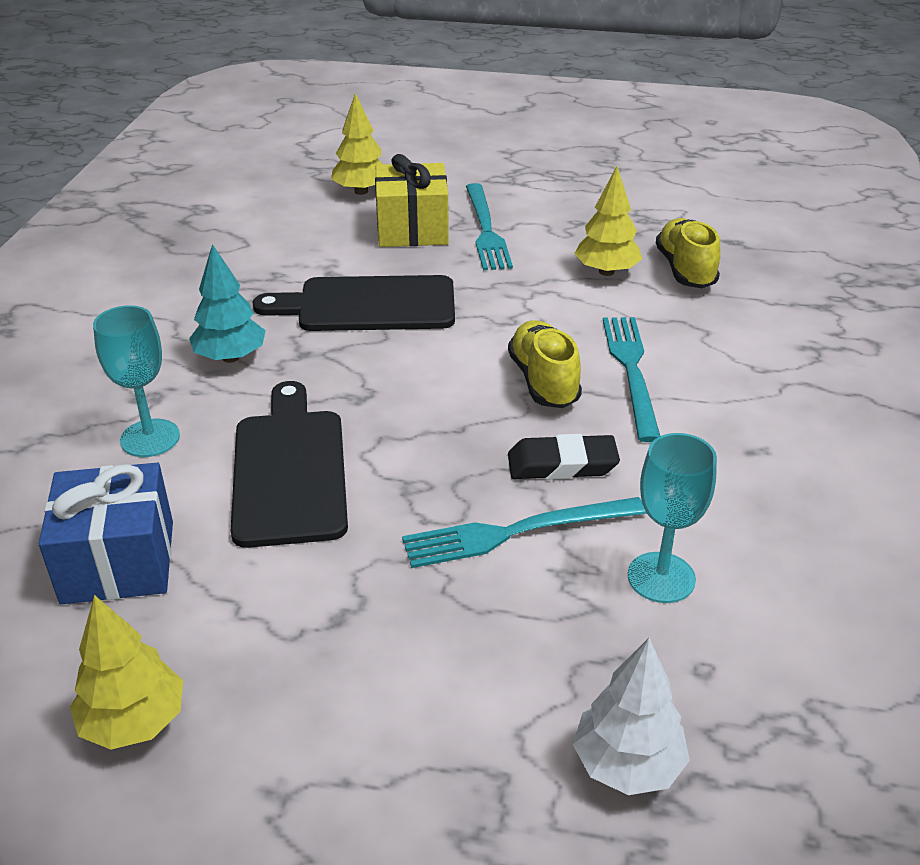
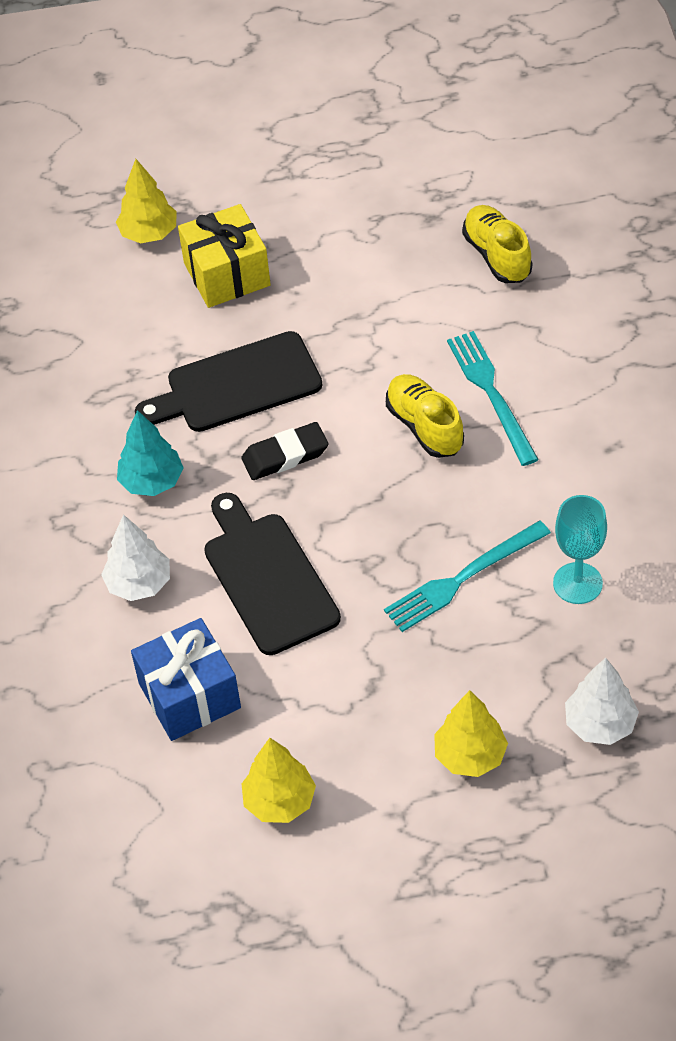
camera: 15 degrees left, 15 degrees up
(150, 438) = (139, 583): turquoise goblet -> white tree
(486, 230) = (296, 254): turquoise fork -> none
(562, 464) = (472, 506): black eraser -> black eraser (285, 455)
(606, 271) = (428, 279): yellow tree -> yellow tree (470, 756)

